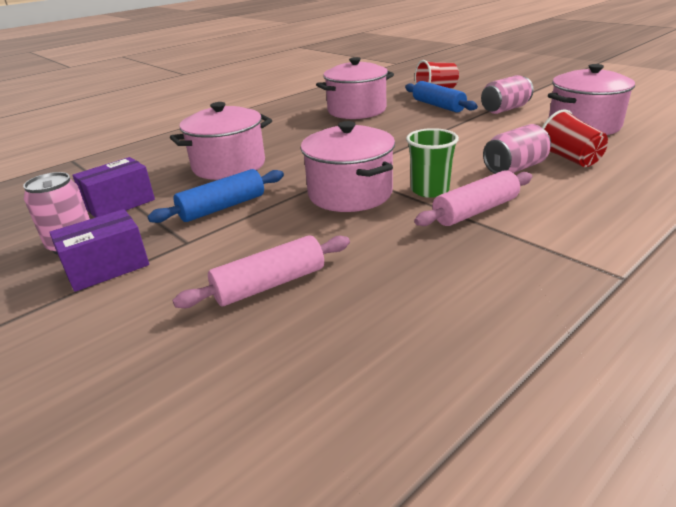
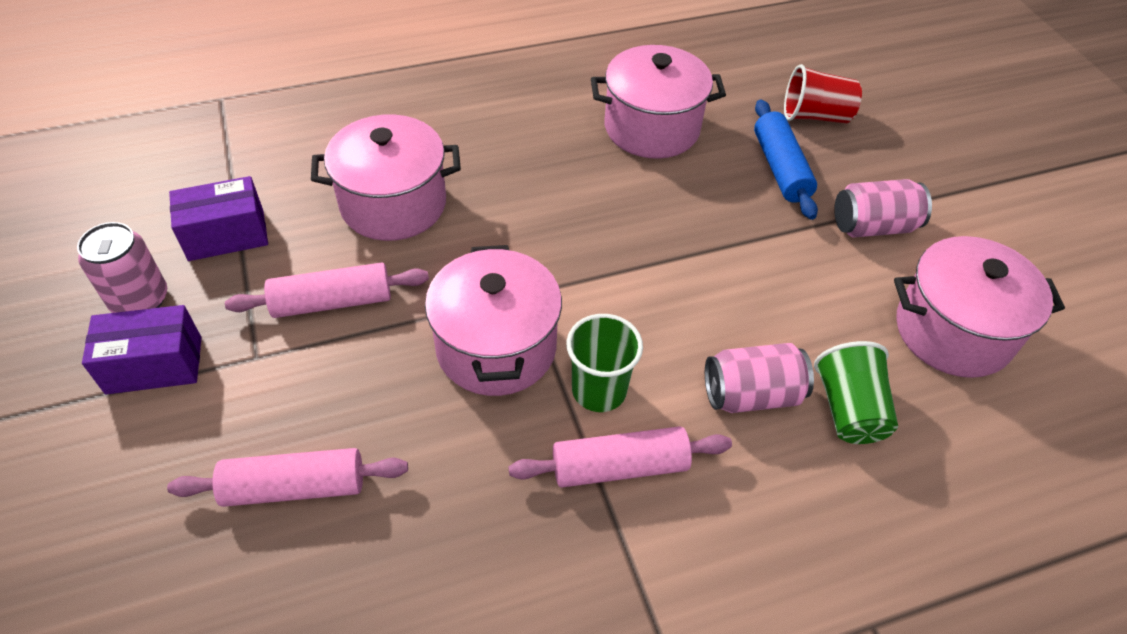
camera: 20 degrees right, 20 degrees up
(222, 207) = (332, 302): blue rolling pin -> pink rolling pin
(569, 159) = (848, 409): red cup -> green cup

